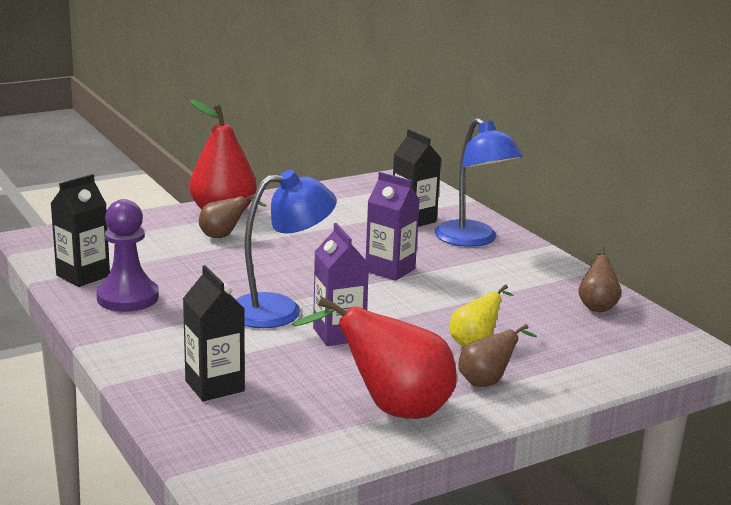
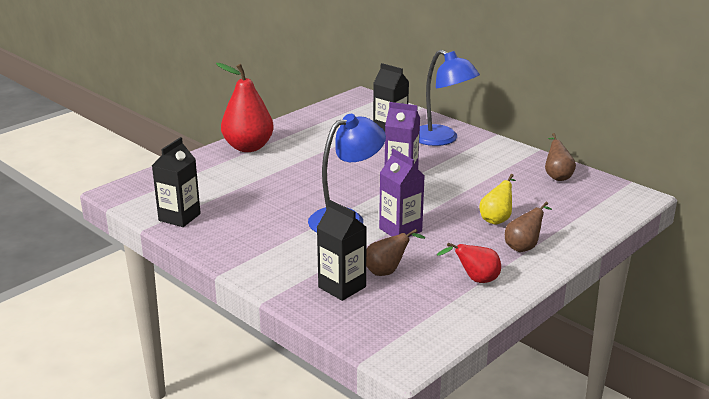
camera: 15 degrees left, 5 degrees up
(128, 298) = (227, 229): purple pawn -> none
(224, 236) = (262, 166): brown pear -> brown pear (387, 271)
(392, 409) = (475, 280): red pear -> red pear, size x0.54

